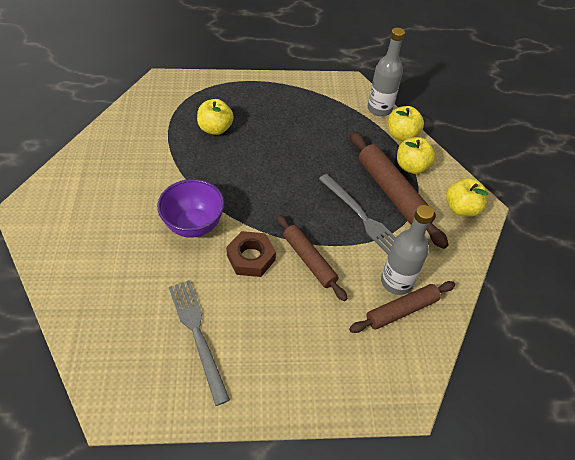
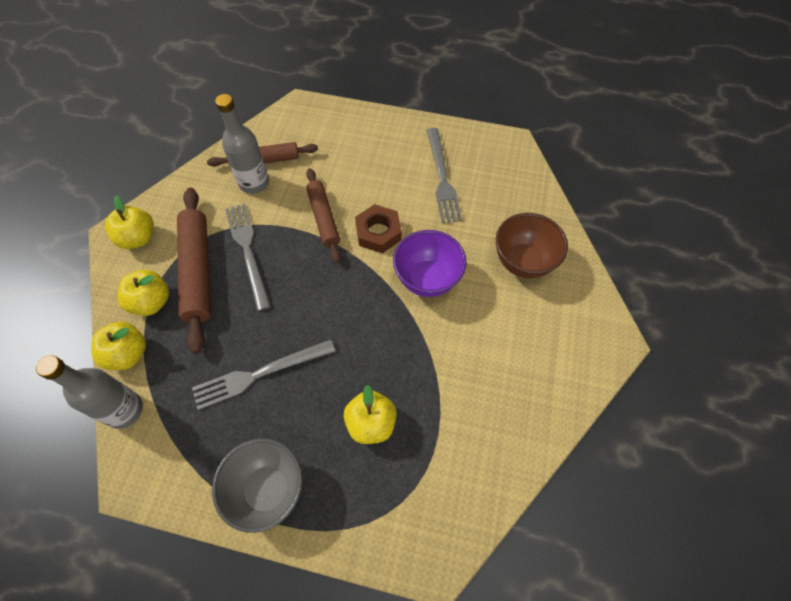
camera: 160 degrees left, 10 degrees up
(103, 259) = (523, 262): none -> brown bowl
(269, 91) = (267, 489): none -> grey bowl
(304, 140) = (259, 374): none -> grey fork

